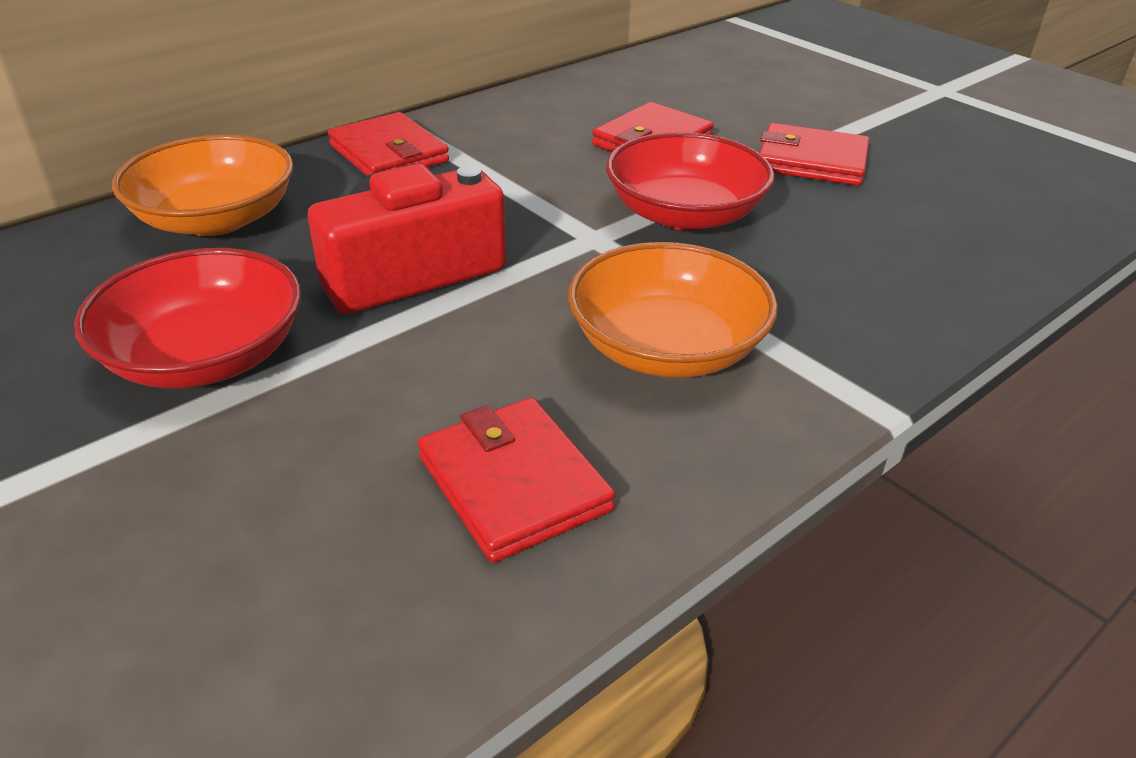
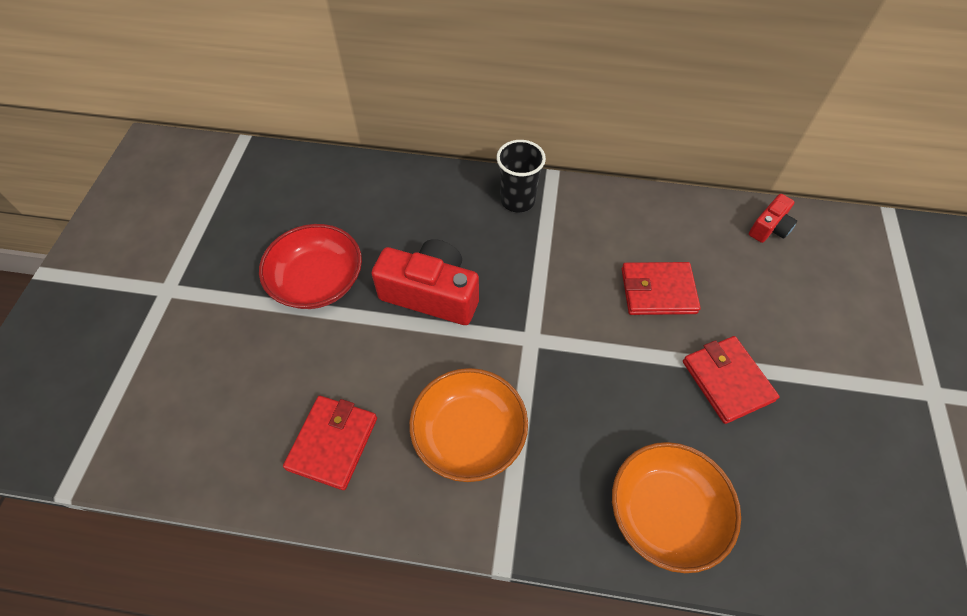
camera: 50 degrees right, 20 degrees up
(216, 219) = (402, 196): orange bowl -> orange bowl (665, 512)
(389, 153) = (517, 200): red wallet -> black cup
(669, 63) = (769, 228): none -> red camera
(684, 214) = (595, 360): red bowl -> none

